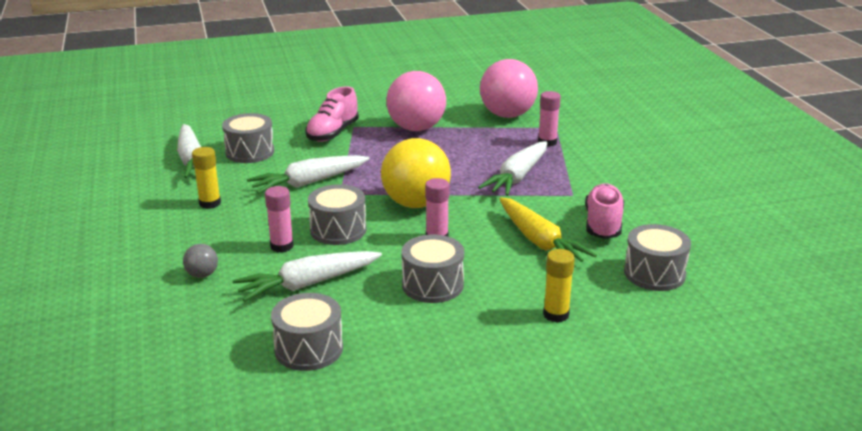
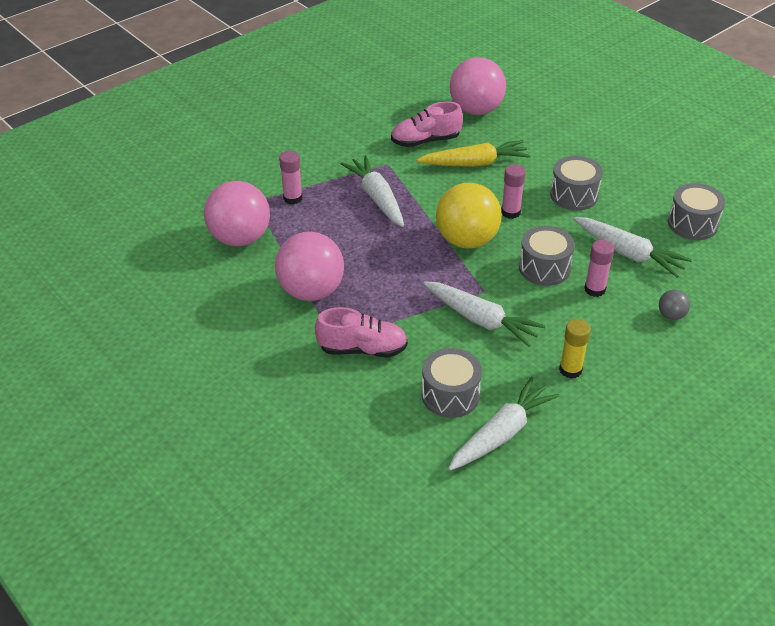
camera: 115 degrees left, 15 degrees up
(517, 177) = (377, 198): white carrot -> white carrot turned 120 degrees counterclockwise
(539, 241) = (474, 163): yellow carrot -> yellow carrot turned 45 degrees clockwise
(556, 314) = (559, 137): yellow glue stick -> none
(654, 273) = (476, 110): grey drum -> pink ball

